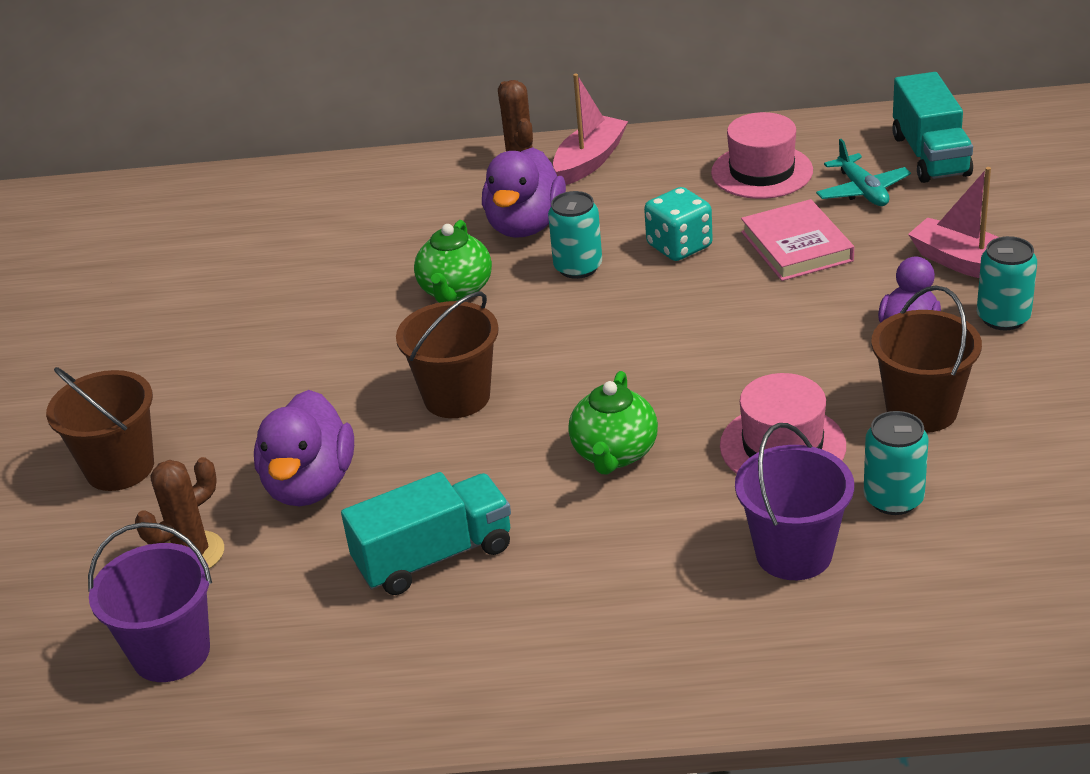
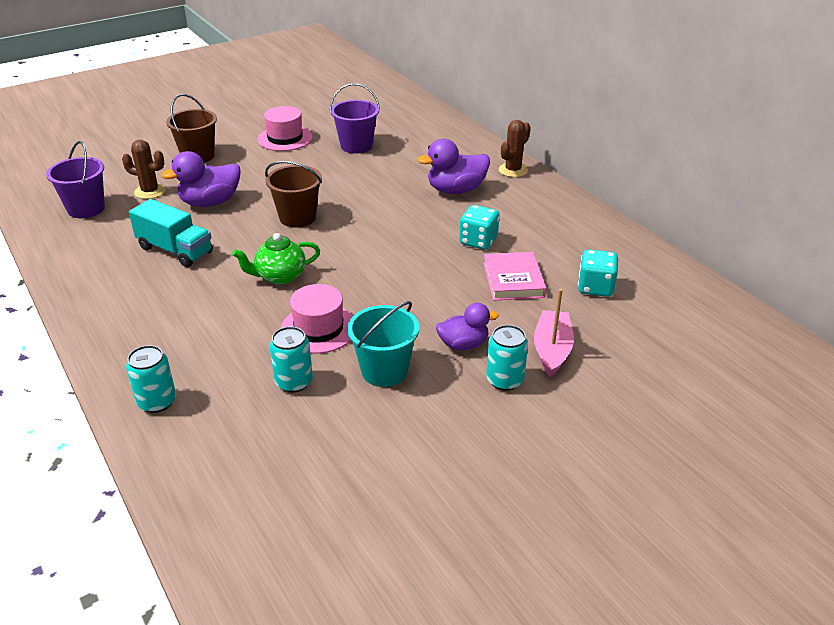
camera: 55 degrees right, 0 degrees up
(455, 291) = (383, 189): green teapot -> none
(578, 267) = (432, 216): turquoise can -> turquoise can (157, 402)
(589, 161) = (534, 189): pink boat -> none
(762, 172) = (579, 246): pink hat -> pink hat (285, 138)
(793, 553) = (228, 358): purple bucket -> purple bucket (356, 146)
(796, 246) = (513, 280): pink book -> pink book turned 45 degrees counterclockwise
(862, 191) = (595, 287): turquoise plane -> turquoise dice
(921, 410) = (384, 371): brown bucket -> turquoise bucket
(930, 155) = (663, 303): turquoise truck -> none

